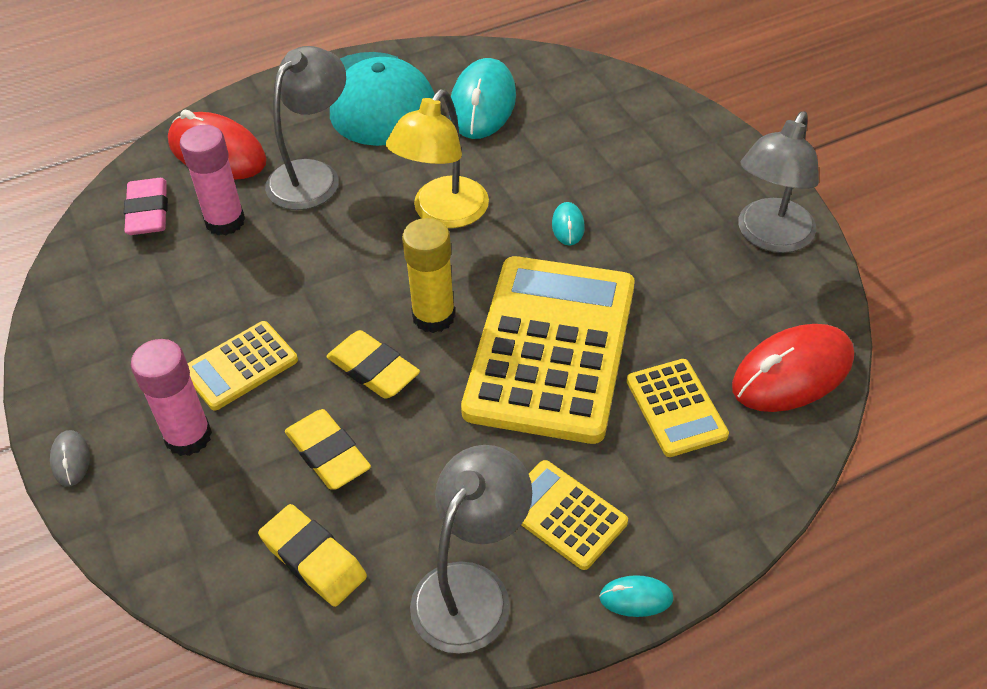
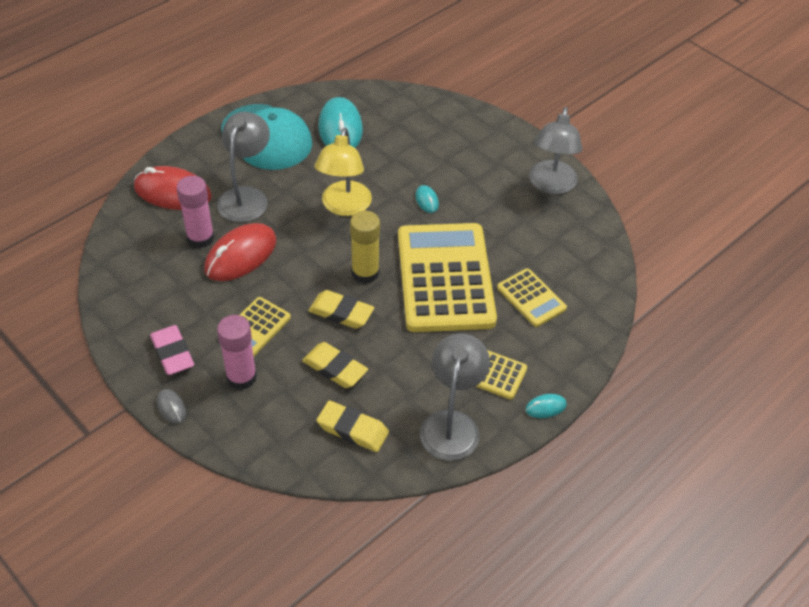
camera: 20 degrees left, 0 degrees up
(148, 212) = (144, 241): pink eraser -> pink eraser (172, 353)
(792, 373) = (590, 264): red mouse -> red mouse (241, 255)

